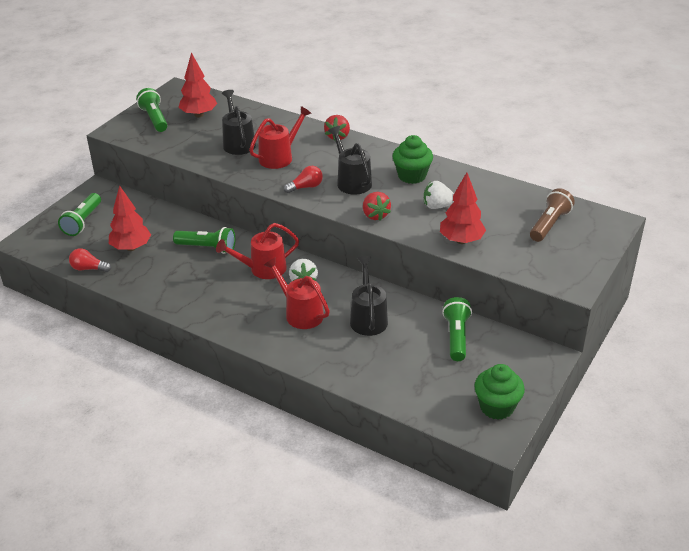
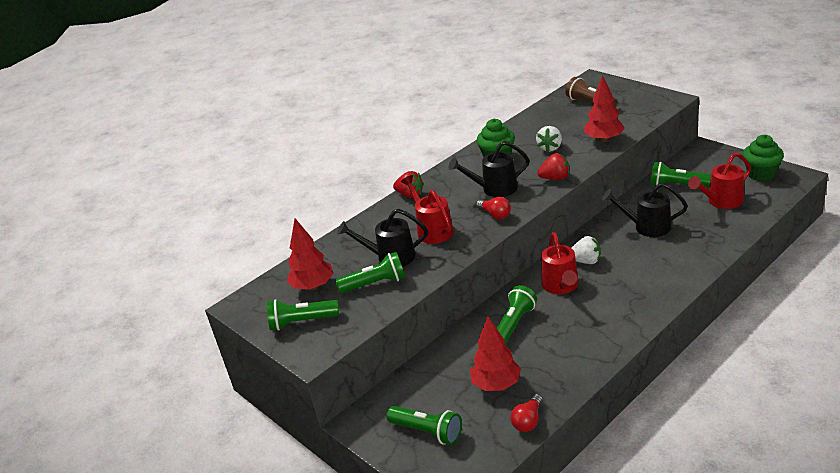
camera: 70 degrees left, 5 degrees down
(201, 142) = (375, 284): none -> green flashlight
(300, 313) = (635, 264): red watering can -> red watering can (721, 201)
(305, 187) = (495, 215): red light bulb -> red light bulb turned 150 degrees clockwise

